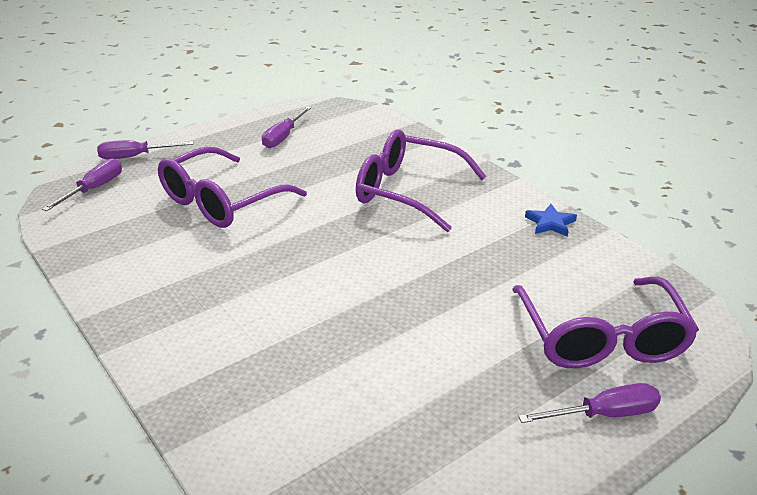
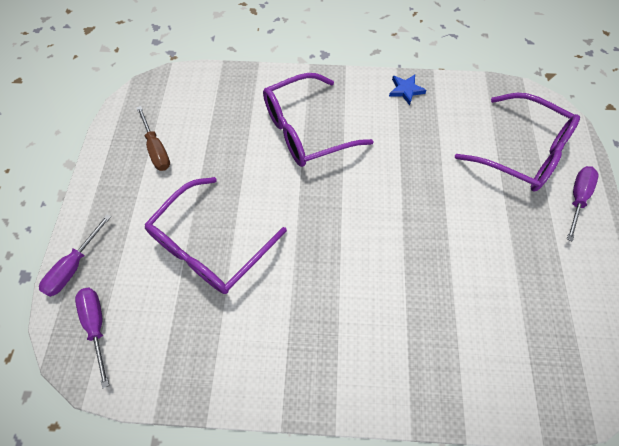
camera: 50 degrees left, 30 degrees up
(221, 202) = (210, 246): purple glasses -> purple glasses turned 45 degrees clockwise
(283, 137) = (156, 149): purple screwdriver -> brown screwdriver

